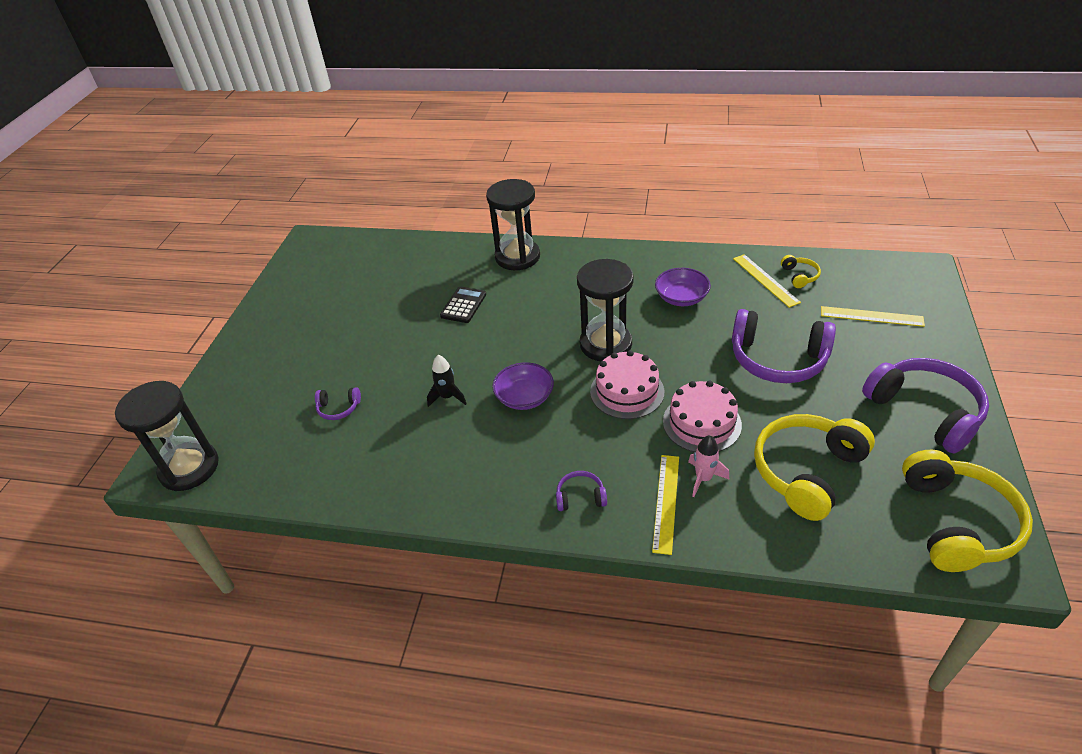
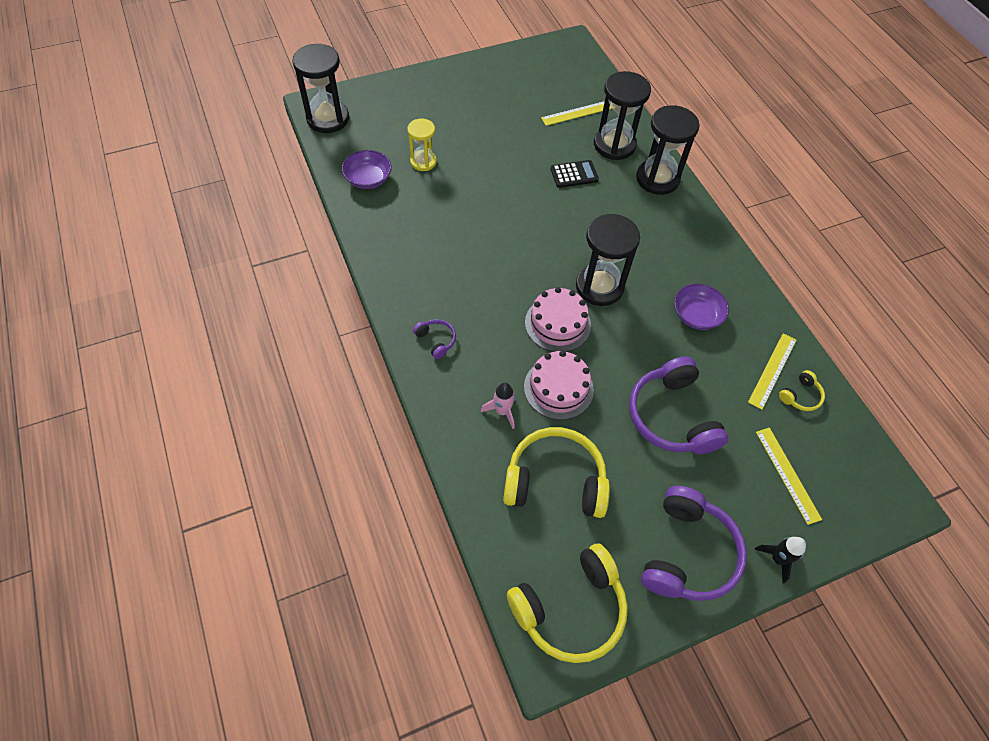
camera: 50 degrees right, 15 degrees up
(338, 408) = (423, 162): purple headphones -> yellow hourglass
(447, 397) = (475, 216): black rocket -> black rocket (777, 559)
(455, 266) = (614, 145): none -> black hourglass
(524, 397) = (506, 261): purple bowl -> purple bowl (368, 179)
(666, 502) = (464, 396): yellow ruler -> yellow ruler (578, 113)

